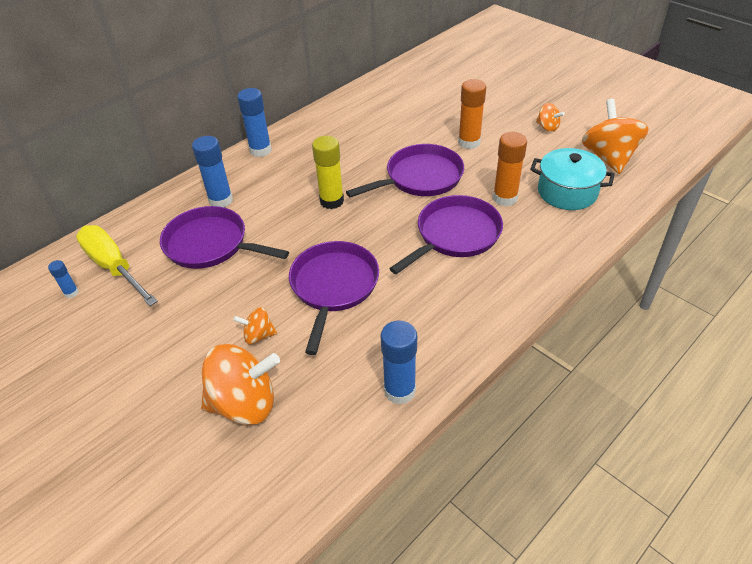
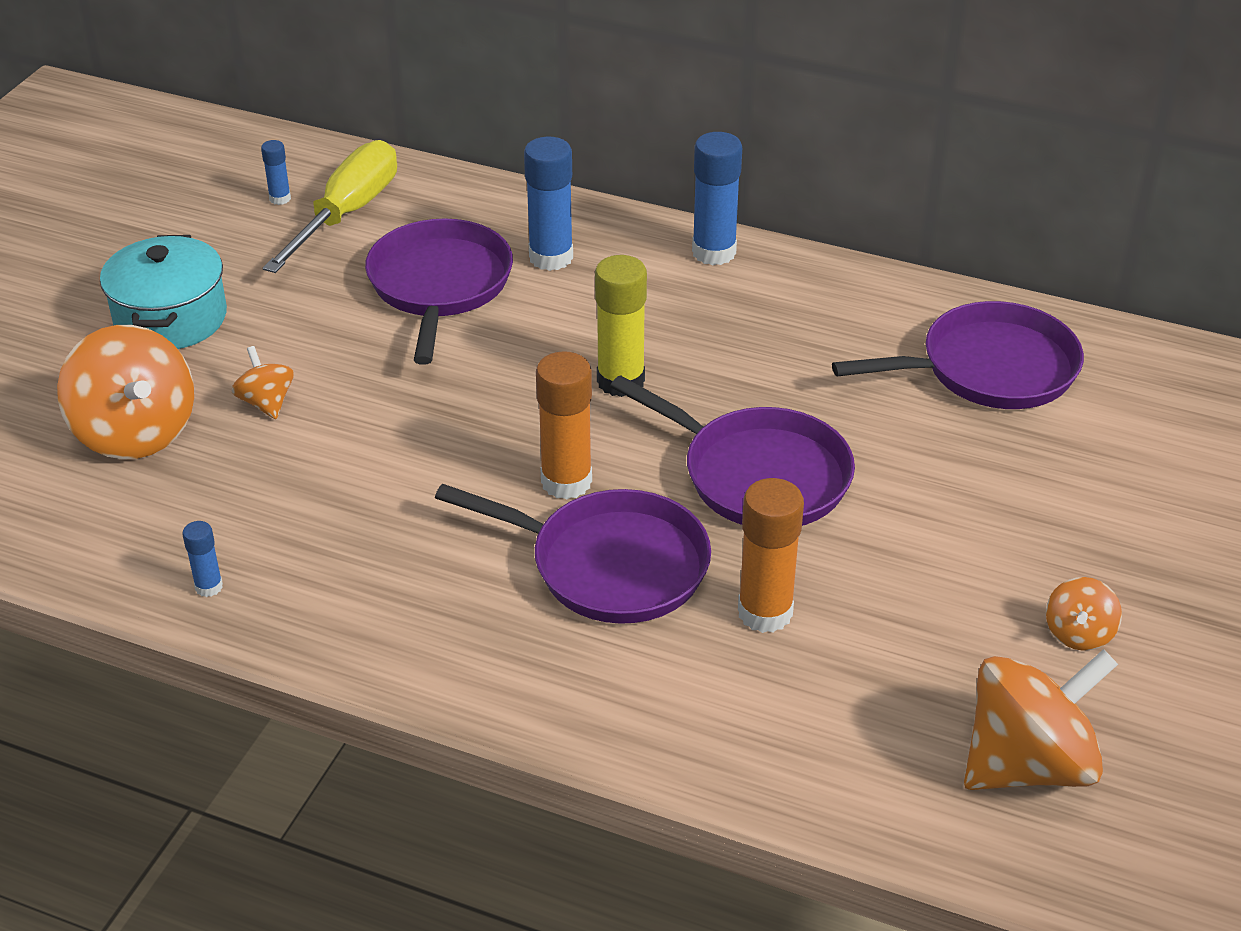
camera: 65 degrees right, 5 degrees down
(333, 287) = (404, 449): purple pan -> purple pan (989, 369)
(399, 390) = (209, 587): blue glue stick -> blue glue stick, size x0.51
(469, 142) = (926, 517): orange glue stick -> orange glue stick (566, 482)
(567, 192) = (845, 709): turquoise pot -> turquoise pot (171, 318)

